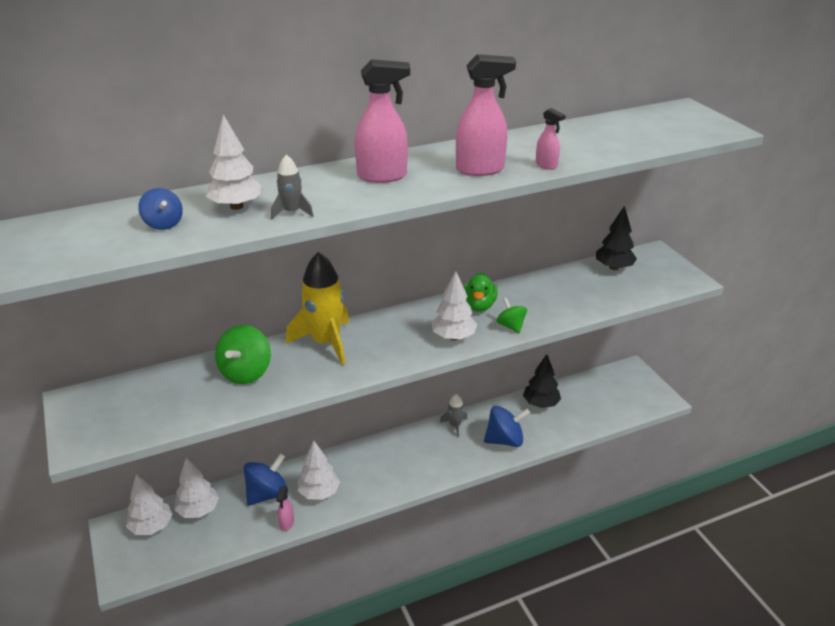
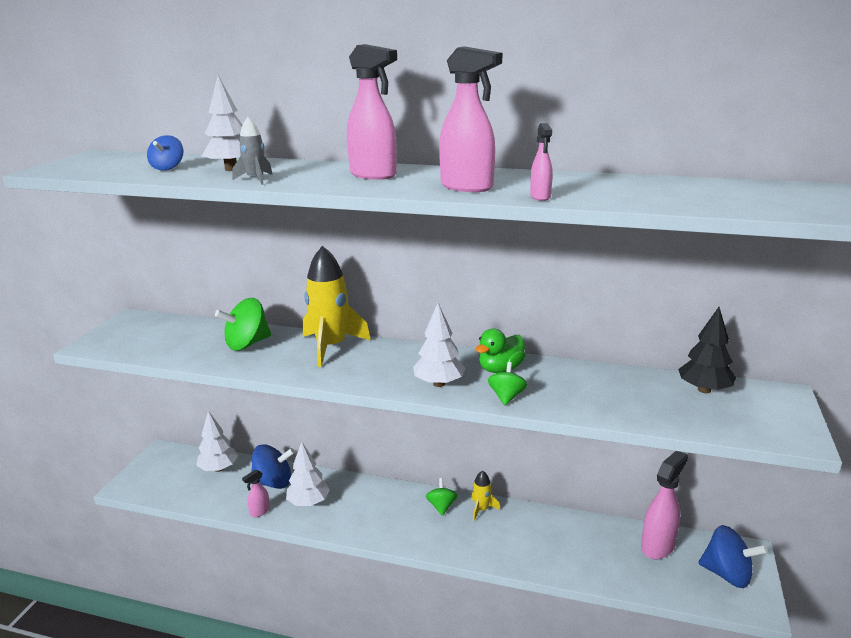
camera: 40 degrees right, 10 degrees down
(151, 526) = (180, 463): white tree -> none
(425, 439) = (441, 506): none -> green spinning top
(455, 426) = (481, 509): grey rocket -> yellow rocket
(505, 440) = (515, 547): blue spinning top -> blue spinning top (727, 574)
(540, 404) = (592, 533): black tree -> none
(584, 391) = (658, 546): none -> pink spray bottle

